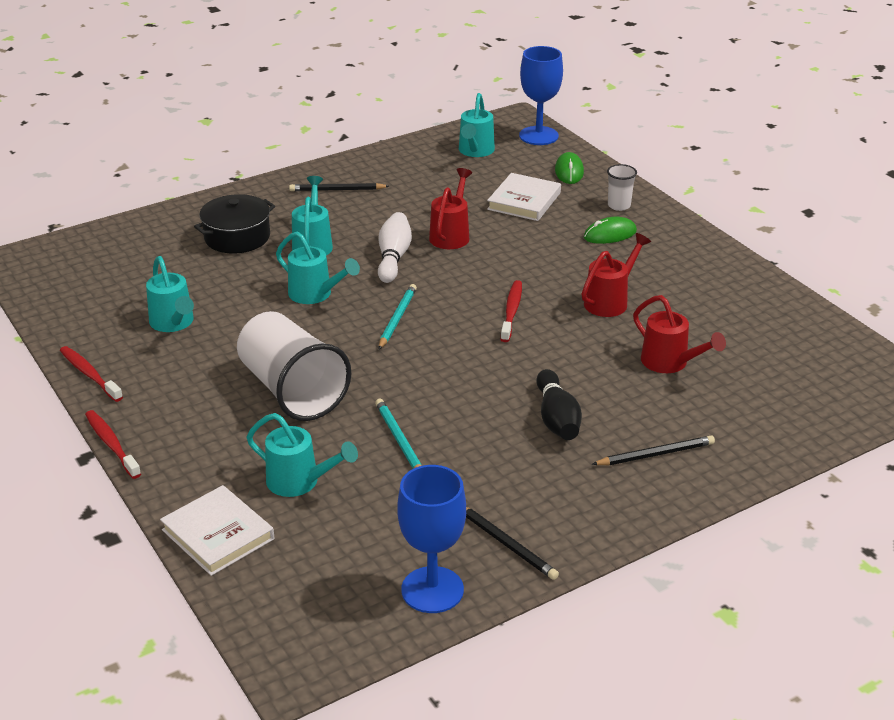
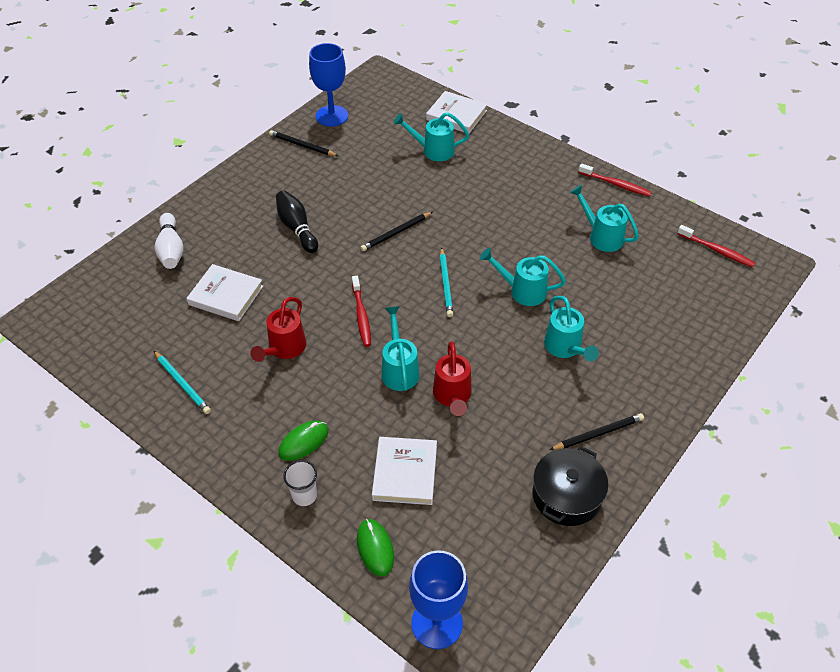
camera: 160 degrees right, 15 degrees up
(111, 444) = (556, 146): red toothbrush -> red toothbrush (716, 250)
(237, 237) = (634, 338): black pot -> black pot (566, 495)
(292, 391) = (479, 205): white cup -> none
(393, 258) = (487, 350): white bowling pin -> white bowling pin (171, 249)
(399, 440) = (391, 189): turquoise pencil -> turquoise pencil (182, 383)
(475, 151) = (497, 558): turquoise watering can -> turquoise watering can (399, 369)
(655, 454) = (227, 218): black pencil -> black pencil (396, 233)
(669, 363) = (226, 295): red watering can -> white book

